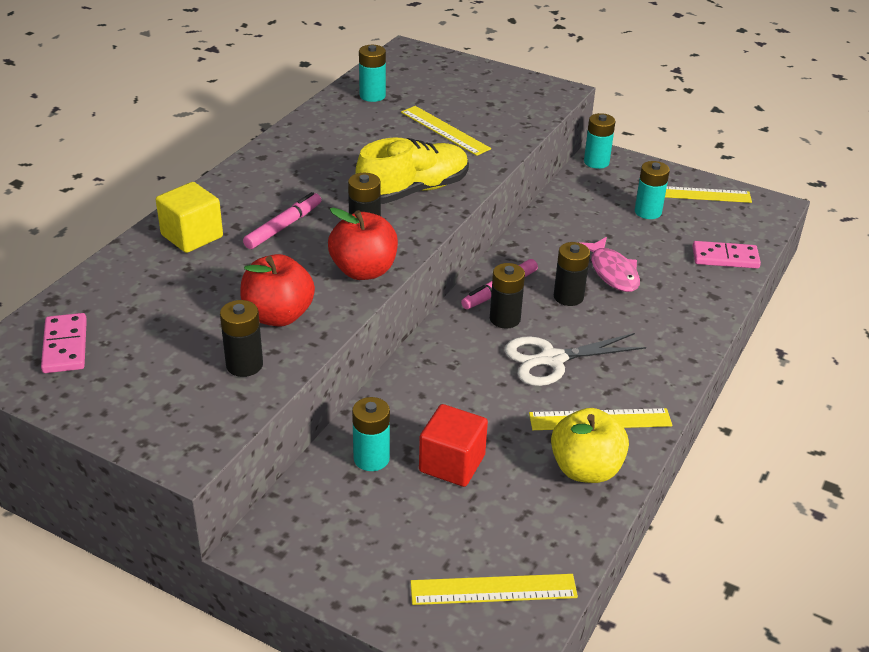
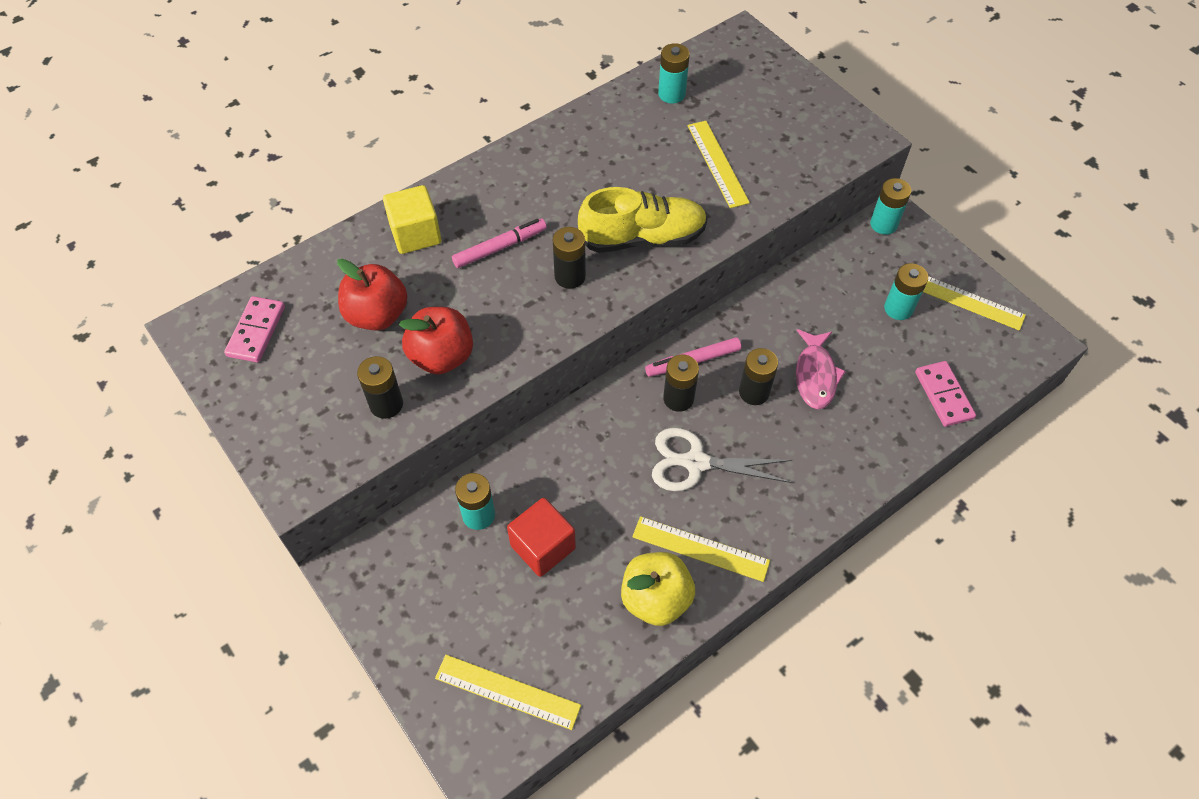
camera: 25 degrees right, 20 degrees up
(364, 271) = (543, 327): red apple -> red apple (377, 315)
(725, 258) = (943, 395): pink domino -> pink domino turned 45 degrees clockwise

